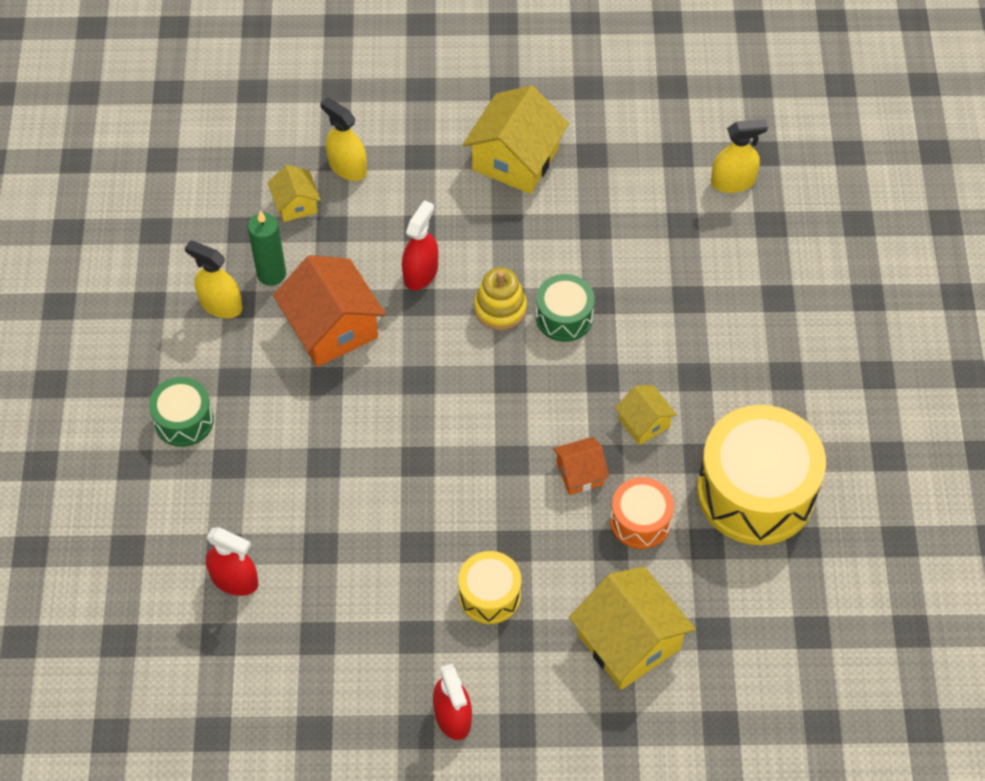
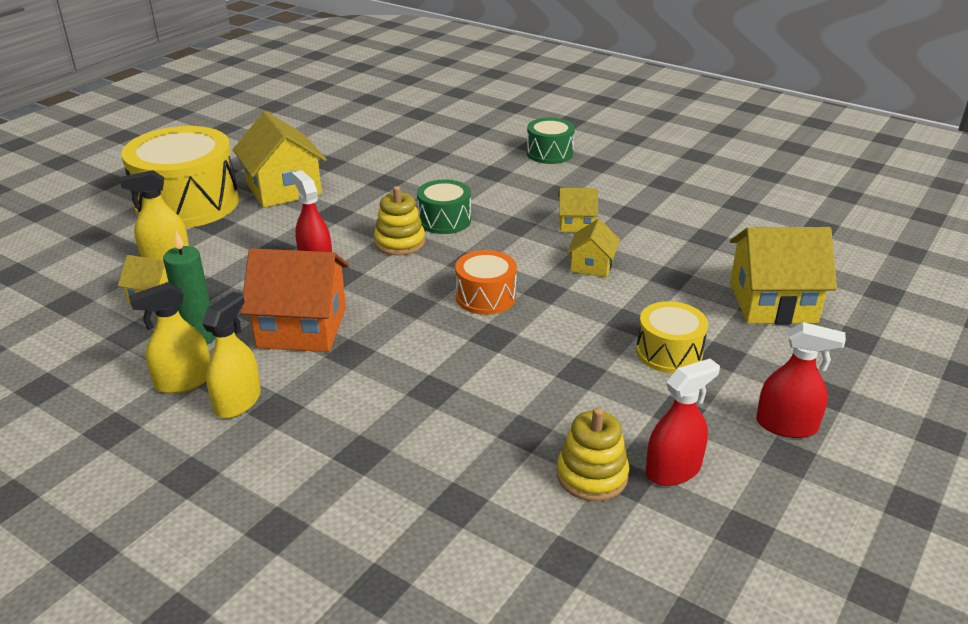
camera: 55 degrees left, 25 degrees down
(184, 420) = (273, 464): green drum -> green drum (549, 153)
(234, 579) = (503, 511): red spray bottle -> red spray bottle (673, 470)
(305, 613) = (592, 475): none -> yellow stacking toy
(580, 473) = (592, 265): orange house -> yellow house
(640, 521) = (662, 256): orange drum -> orange drum (486, 297)
(733, 181) = (425, 128): yellow spray bottle -> yellow spray bottle (238, 402)
(756, 491) = (680, 205): yellow drum -> yellow drum (187, 203)

